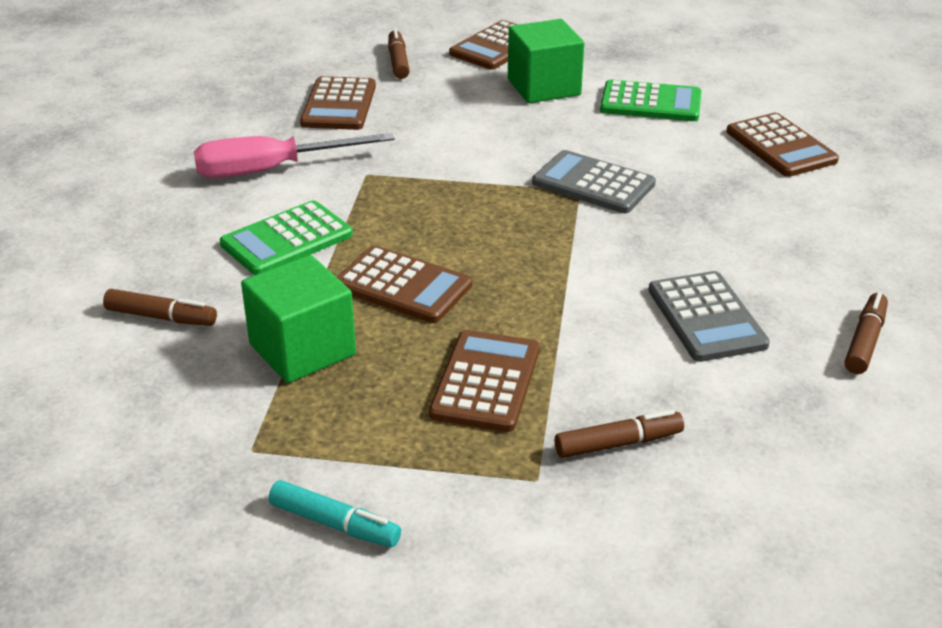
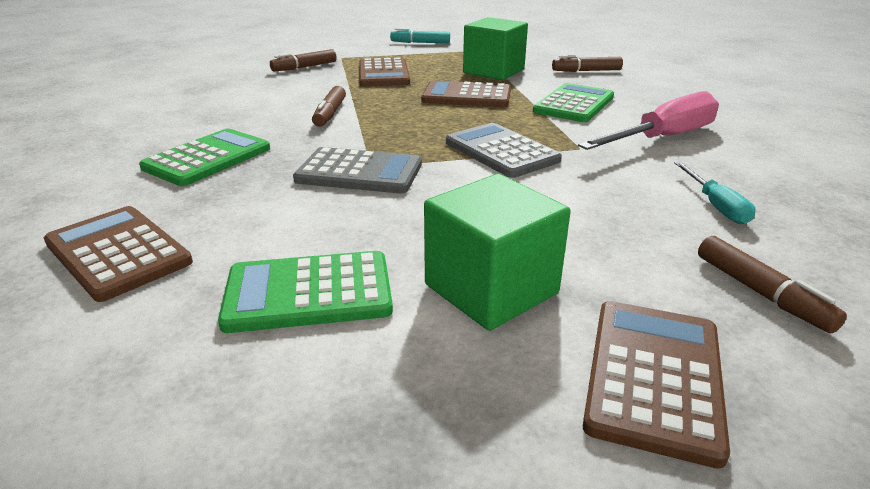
camera: 160 degrees right, 5 degrees down
(339, 105) = (715, 205): brown calculator -> turquoise screwdriver
(706, 317) = (251, 108): grey calculator -> grey calculator (501, 151)
(741, 229) = (208, 158): none -> green calculator
(865, 341) = (138, 112): brown marker -> brown marker (330, 114)

